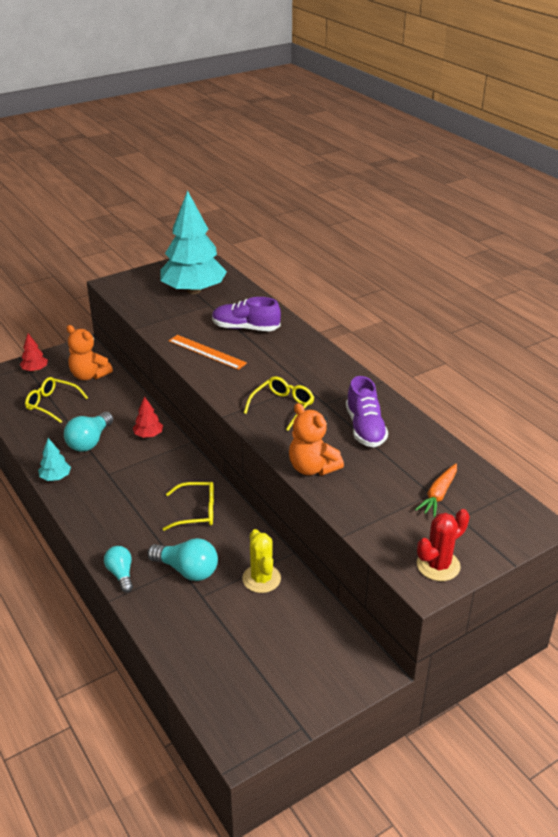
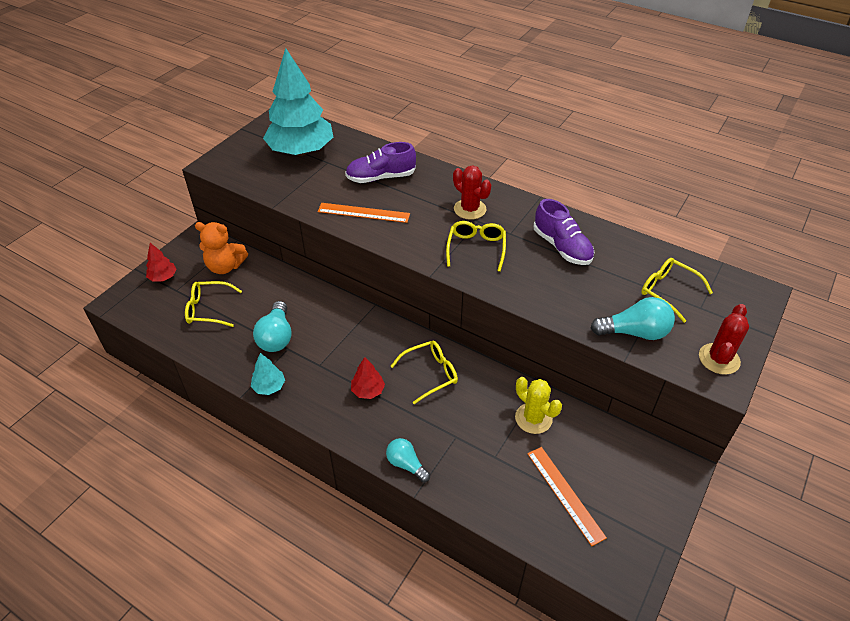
camera: 25 degrees left, 10 degrees up
(148, 435) = (329, 311): red tree -> red tree (368, 391)
(187, 570) = (463, 436): turquoise light bulb -> turquoise light bulb (634, 332)
(241, 649) = (565, 494): none -> orange ruler
(304, 374) = (470, 209): none -> red cactus
(312, 468) = (548, 301): orange teddy bear -> none
(438, 495) = (668, 291): orange carrot -> yellow glasses

